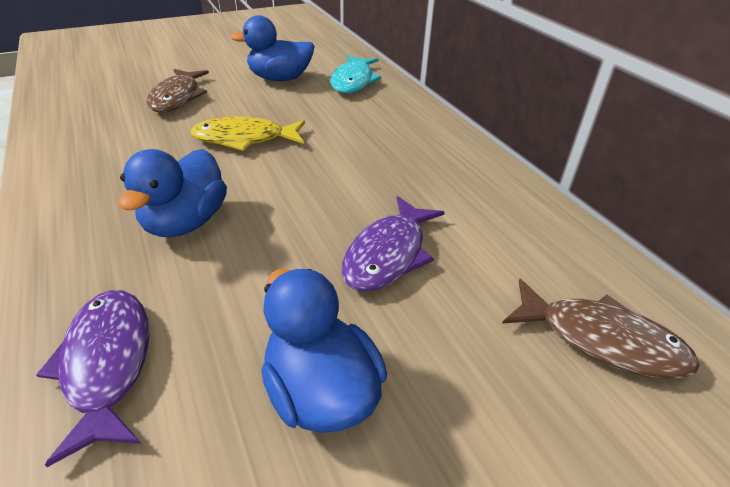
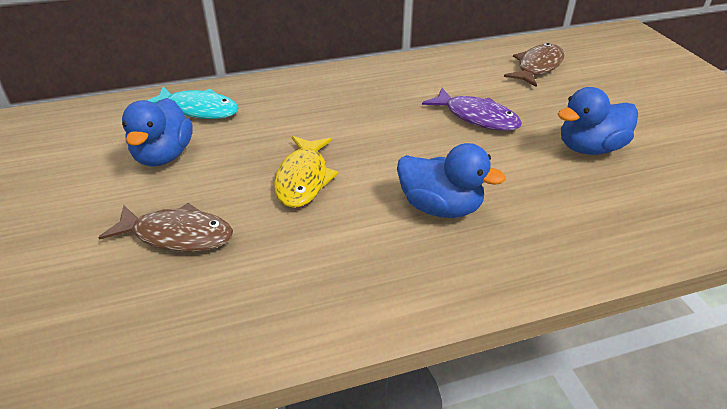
camera: 80 degrees left, 0 degrees up
(107, 364) = (592, 229): purple fish -> none

